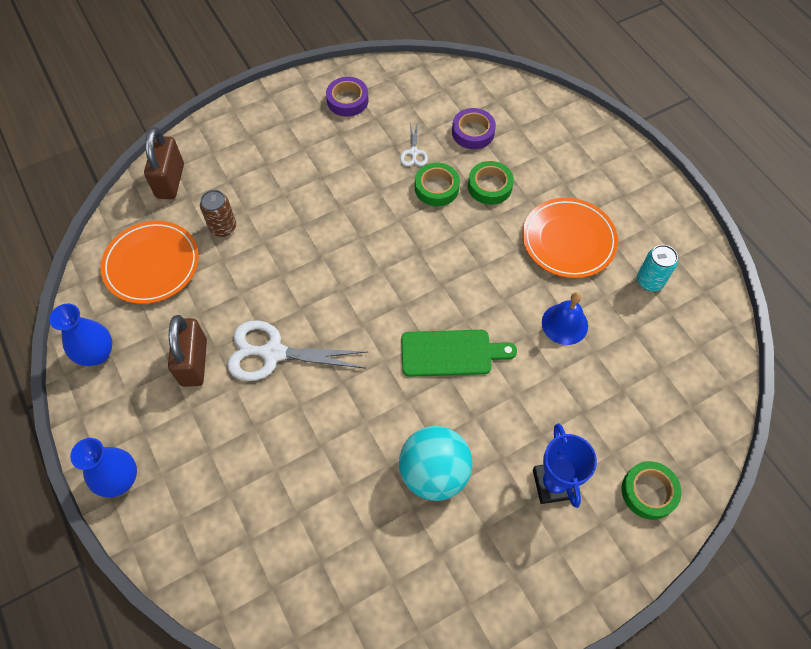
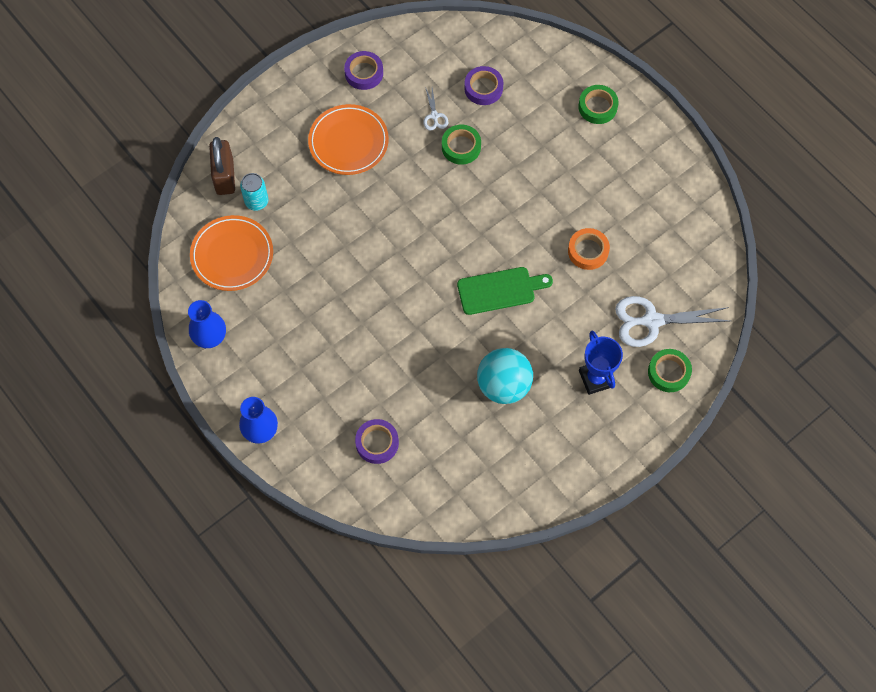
camera: 10 degrees left, 5 degrees up
(194, 362) = (292, 331): brown padlock -> none
(223, 227) = (284, 212): brown can -> none
(258, 521) = (377, 443): none -> purple tape
(273, 353) = (355, 313): white scissors -> white scissors (652, 321)
(490, 186) = (507, 138): green tape -> green tape (597, 107)
(564, 324) = (588, 251): blue bell -> orange tape
(568, 240) = (581, 178): orange plate -> orange plate (348, 142)
(649, 281) = (653, 203): turquoise can -> turquoise can (256, 201)

